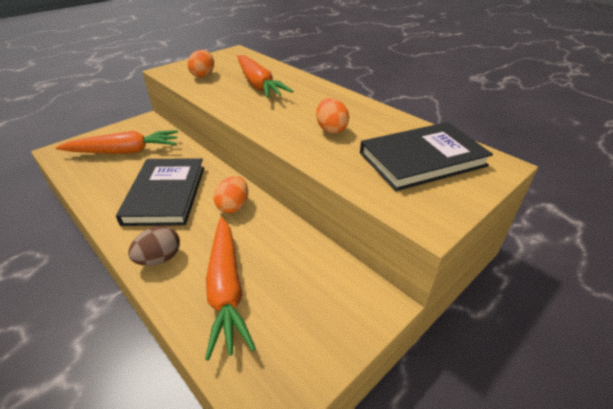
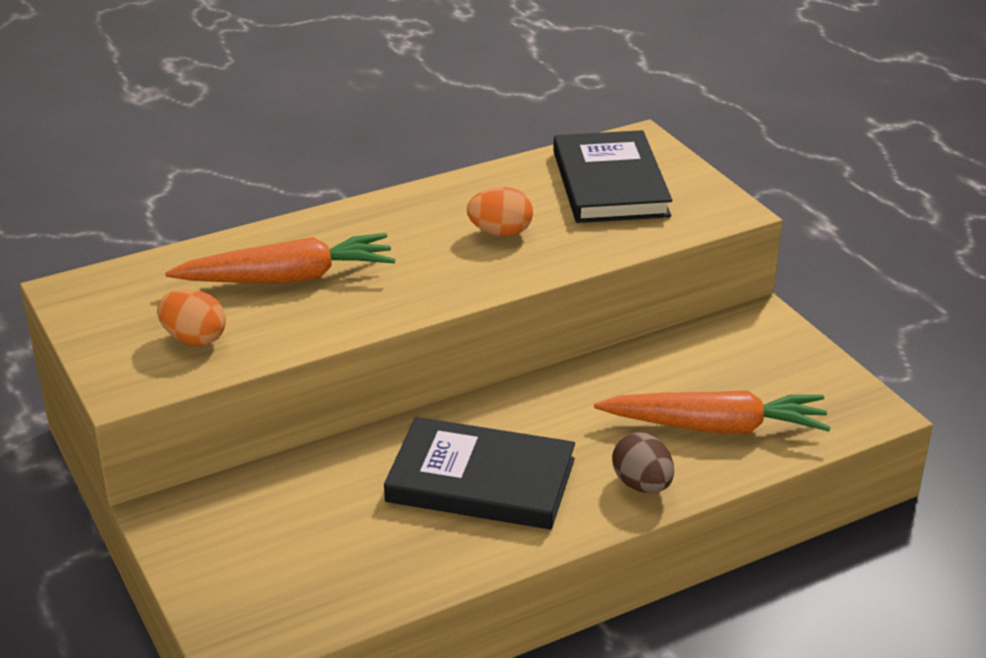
camera: 75 degrees left, 5 degrees down
(124, 151) = (298, 540): orange carrot -> none
(233, 206) = (544, 409): orange egg -> none

